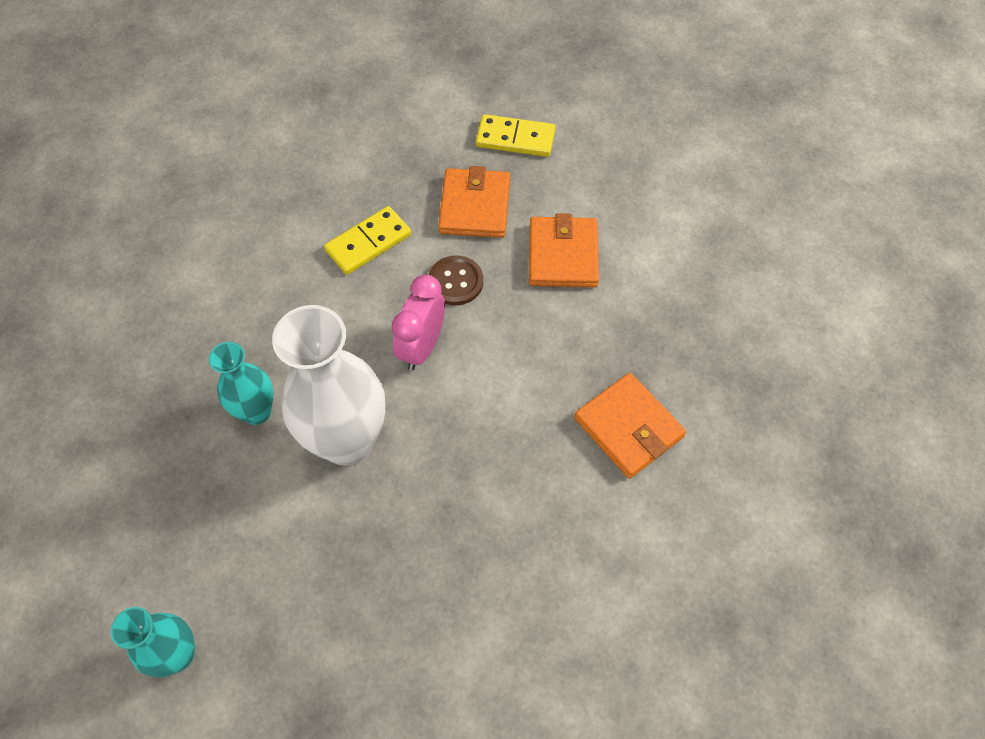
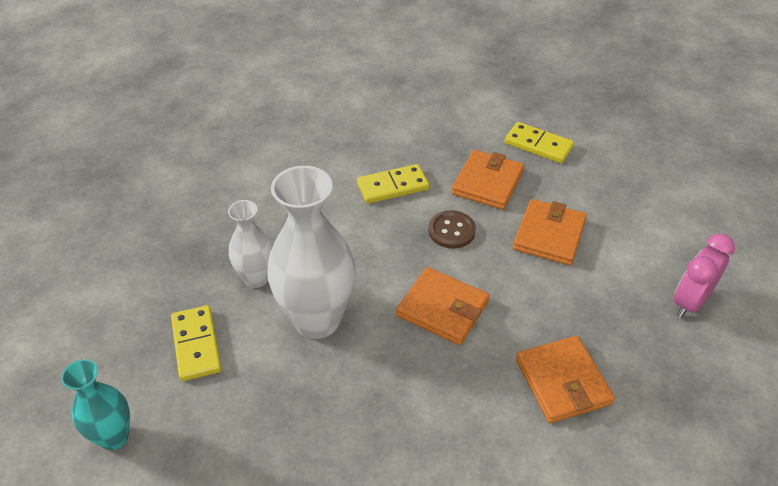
camera: 20 degrees right, 15 degrees down
(222, 516) = (196, 345): none -> yellow domino
(257, 411) = (256, 278): turquoise vase -> white vase
(422, 346) = (406, 269): pink clock -> pink clock (689, 302)
(479, 383) = (442, 309): none -> orange wallet

